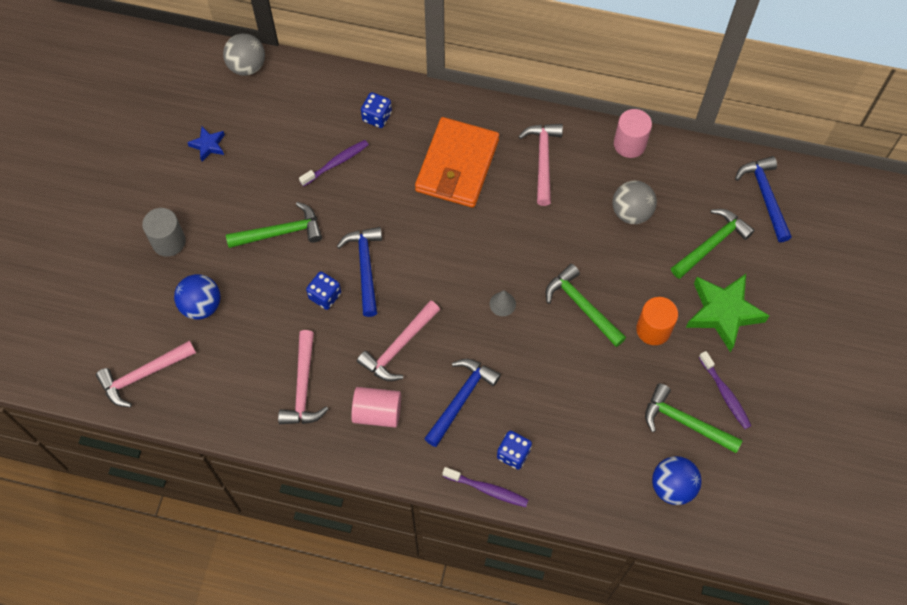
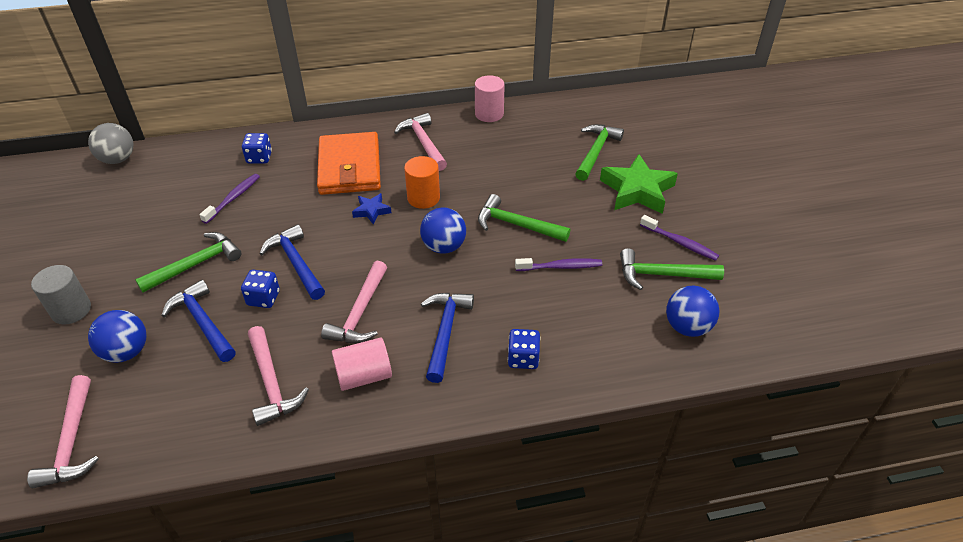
camera: 25 degrees left, 20 degrees down
(143, 375) = (72, 441): pink hammer -> pink hammer turned 45 degrees counterclockwise
(208, 145) = (94, 223): blue star -> blue star (371, 211)
(487, 489) = (515, 399): purple toothbrush -> purple toothbrush (561, 267)
(502, 304) = (444, 247): grey cone -> blue ball
(631, 212) = (518, 153): grey ball -> none
(653, 329) = (588, 220): orange cylinder -> orange cylinder (423, 198)
(765, 196) = (615, 113): blue hammer -> blue hammer (203, 322)

